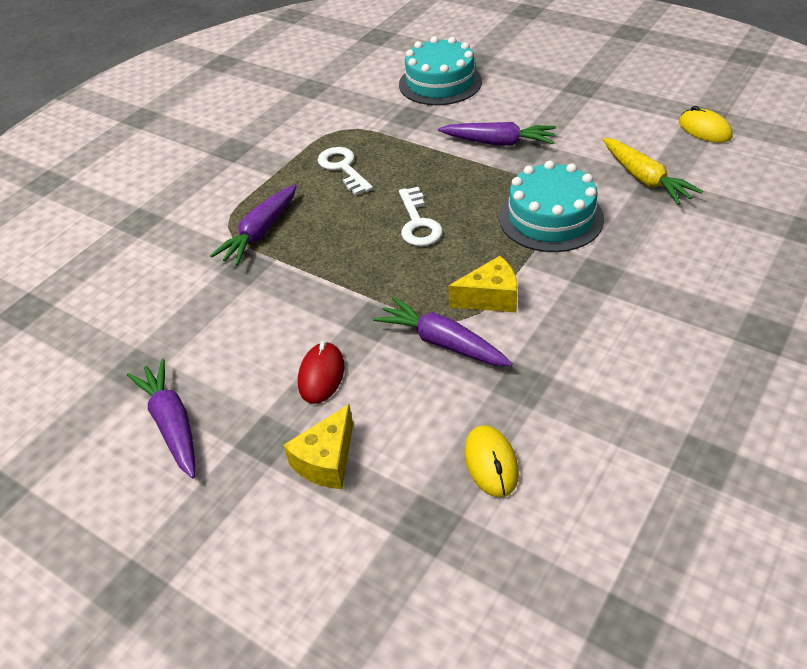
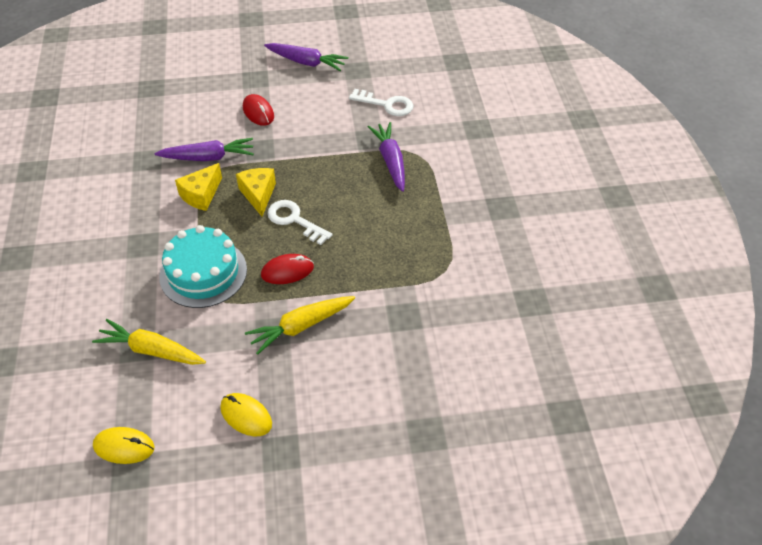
camera: 135 degrees right, 5 degrees up
(327, 461) = (217, 85): yellow cheese -> yellow cheese (258, 195)
(343, 168) = (397, 235): white key -> white key (386, 104)
(440, 83) = (423, 376): turquoise cake -> none
(470, 184) = (287, 271): none -> red mouse
(491, 463) = (138, 120): yellow mouse -> yellow mouse (246, 416)
(499, 142) = (301, 327): purple carrot -> yellow carrot

